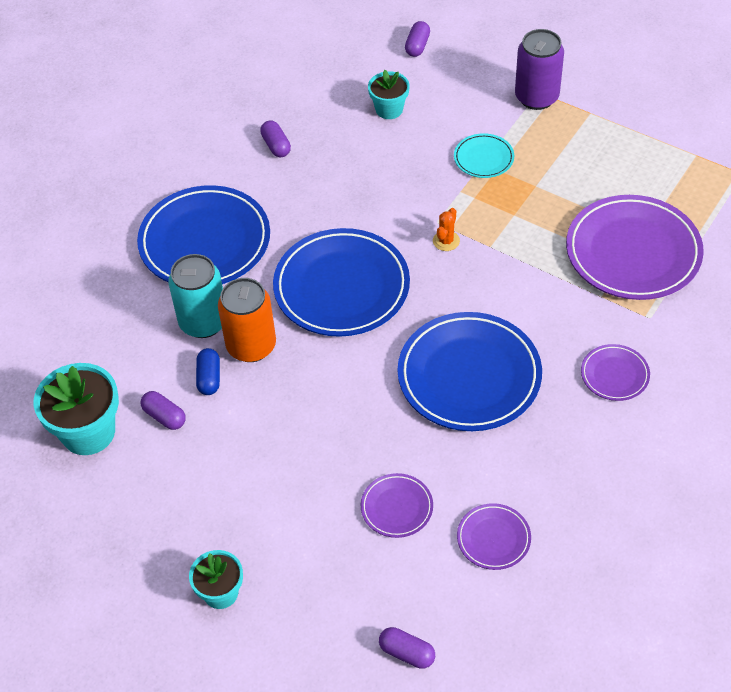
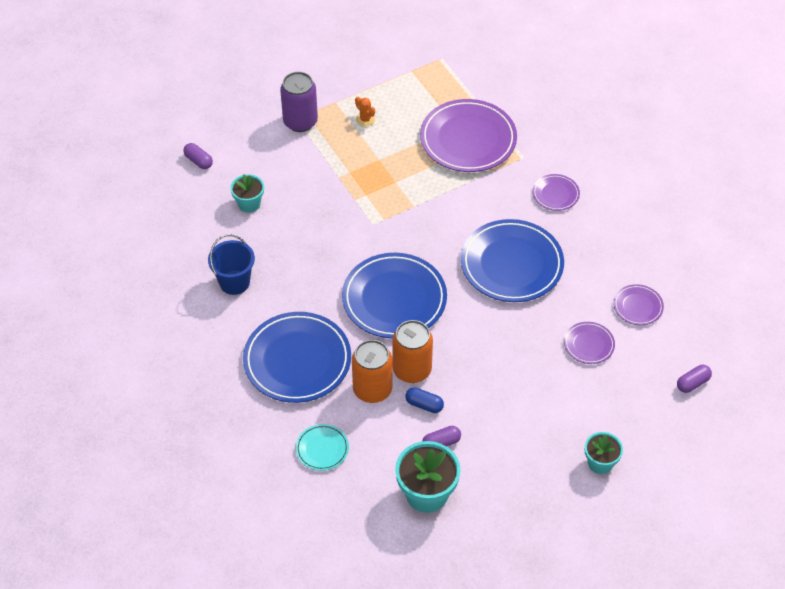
camera: 65 degrees left, 0 degrees up
(203, 322) = (372, 389): turquoise can -> orange can
(276, 146) = (234, 282): purple capsule -> blue bucket
(446, 241) = (393, 226): orange cactus -> orange cactus (365, 119)
(483, 158) = (335, 174): turquoise plate -> turquoise plate (322, 449)

